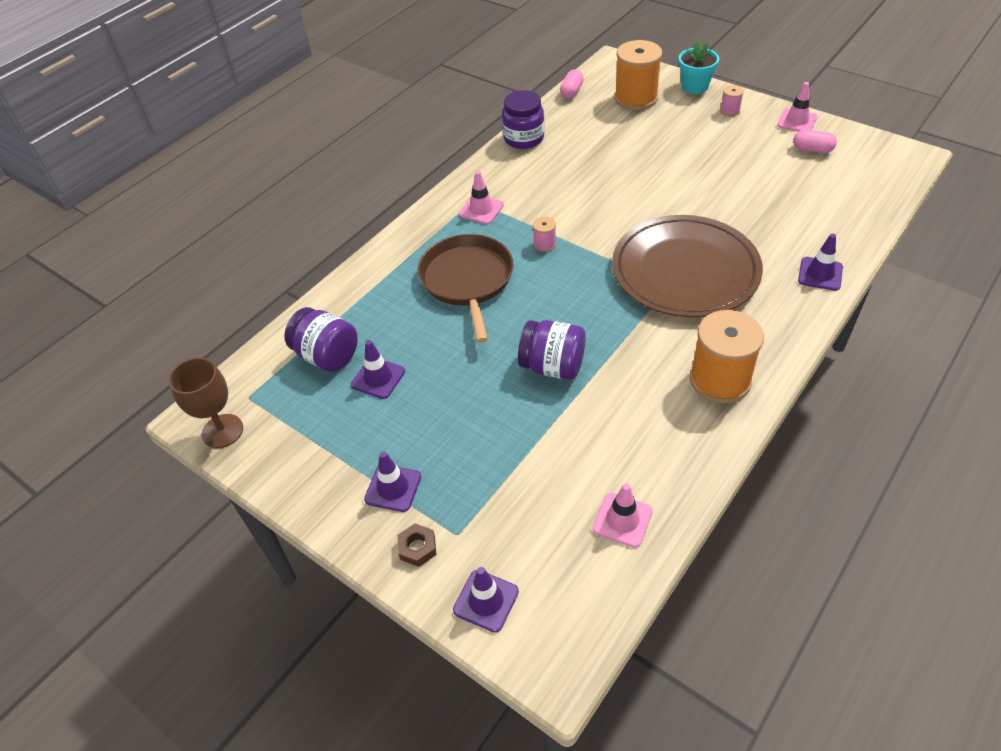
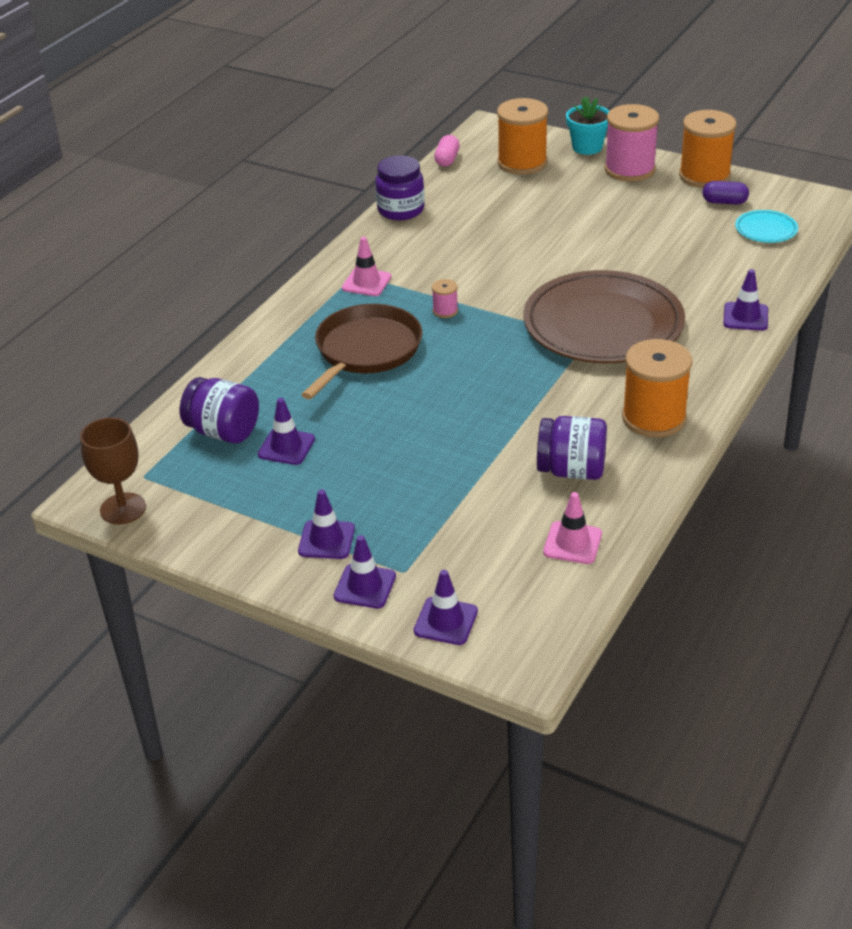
camera: 10 degrees left, 10 degrees down
(417, 548) = (365, 586): brown nut -> purple traffic cone
(467, 281) = (366, 351): brown pan -> brown pan turned 45 degrees clockwise
(552, 366) = (476, 421): purple jar -> purple jar (571, 470)
(730, 111) = (629, 169): pink spool -> pink spool, size x2.26
(796, 121) = (704, 175): pink traffic cone -> orange spool
(812, 149) = (724, 202): pink capsule -> purple capsule
(848, 181) = (766, 230): none -> turquoise plate

